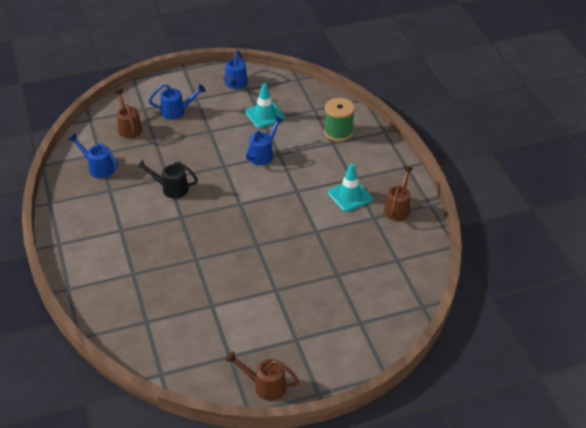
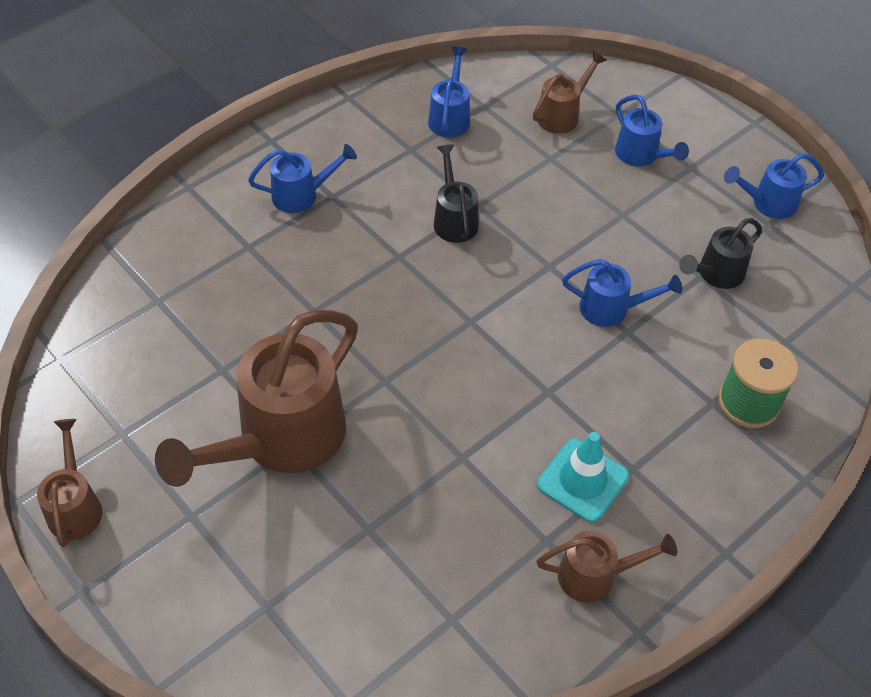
camera: 65 degrees right, 10 degrees up
(111, 242) = (301, 195): none -> blue watering can
(265, 115) = (716, 274): turquoise traffic cone -> black watering can
(270, 293) = (281, 440): none -> brown watering can

